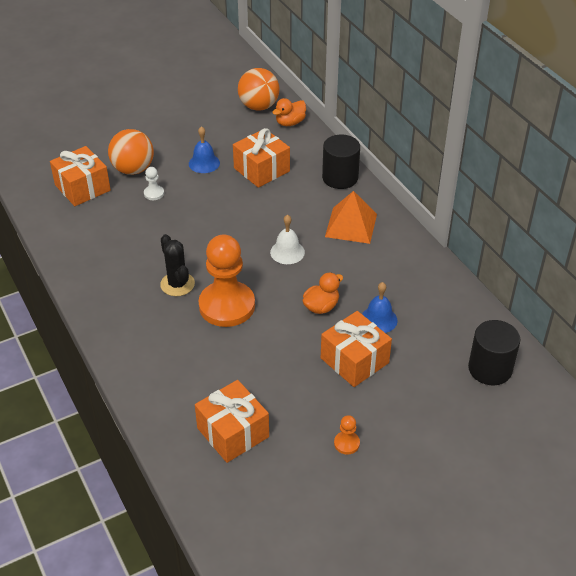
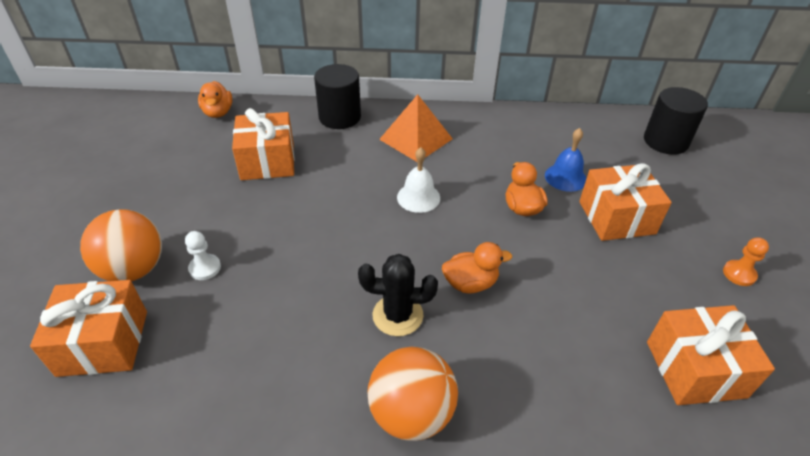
camera: 60 degrees left, 0 degrees up
(204, 163) = (203, 200): blue bell -> none
(227, 306) = (470, 283): orange pawn -> orange duck
(258, 106) = (163, 121): orange ball -> orange ball (411, 413)

